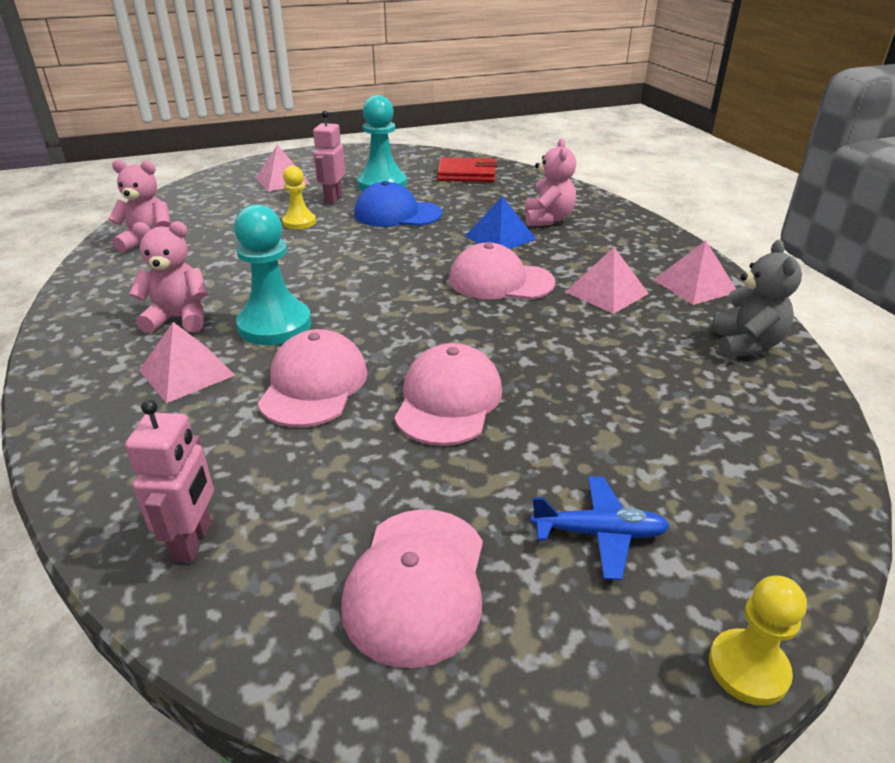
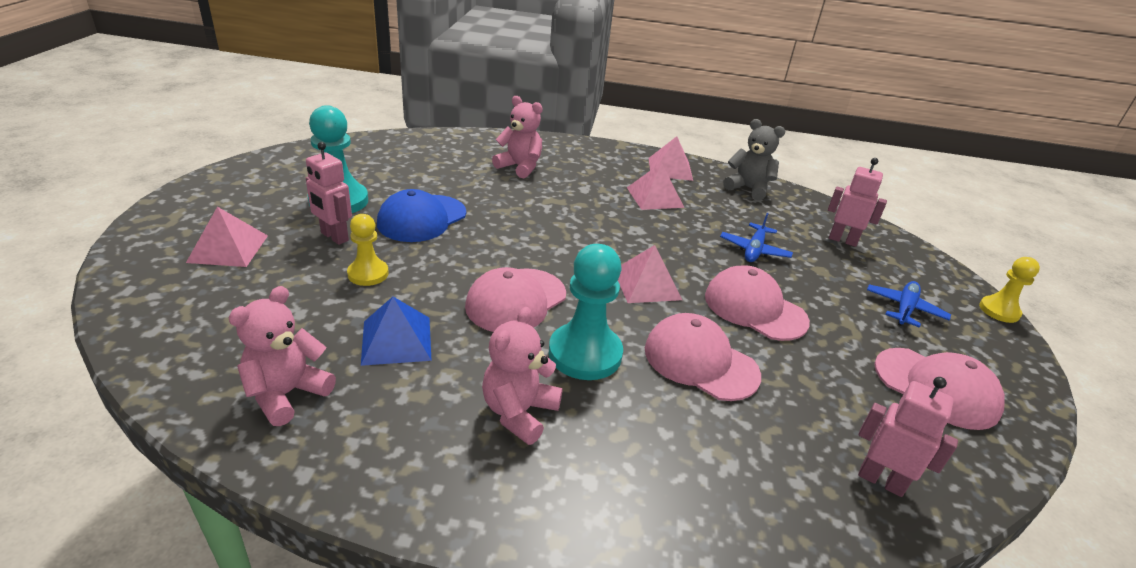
camera: 65 degrees left, 0 degrees up
(187, 372) = (635, 431): pink pyramid -> pink pyramid (646, 284)
(466, 174) = (379, 158): red wallet -> none
(500, 237) = (528, 196): blue pyramid -> blue pyramid (396, 340)
(500, 281) = (603, 225): pink cap -> pink cap (516, 300)
(583, 377) = (754, 250): none -> blue plane
(727, 447) = (842, 240): none -> pink robot

